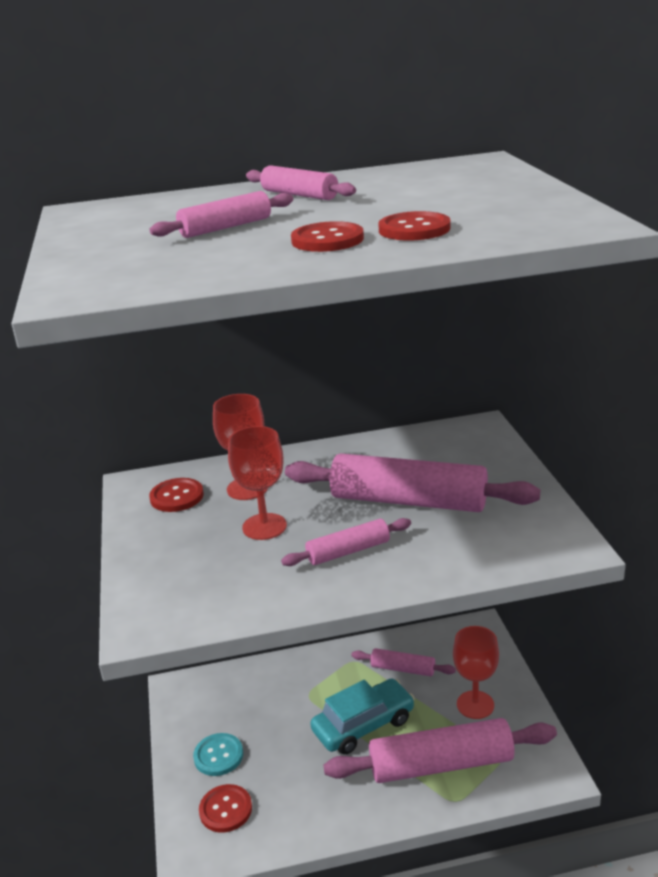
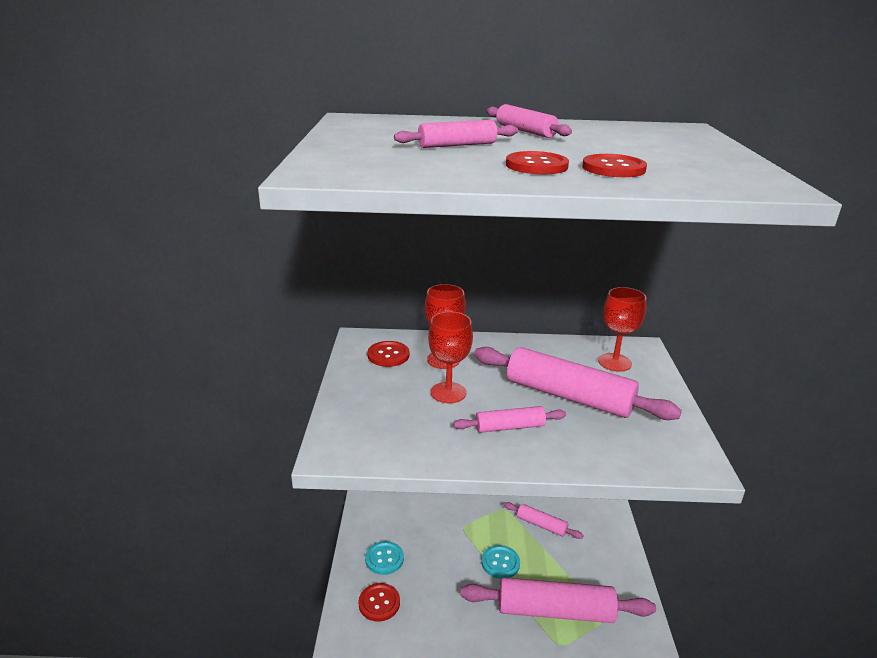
camera: 10 degrees right, 0 degrees up
(363, 725) = (500, 563): turquoise car -> turquoise button
(475, 705) = (593, 568): red goblet -> red goblet (614, 362)

